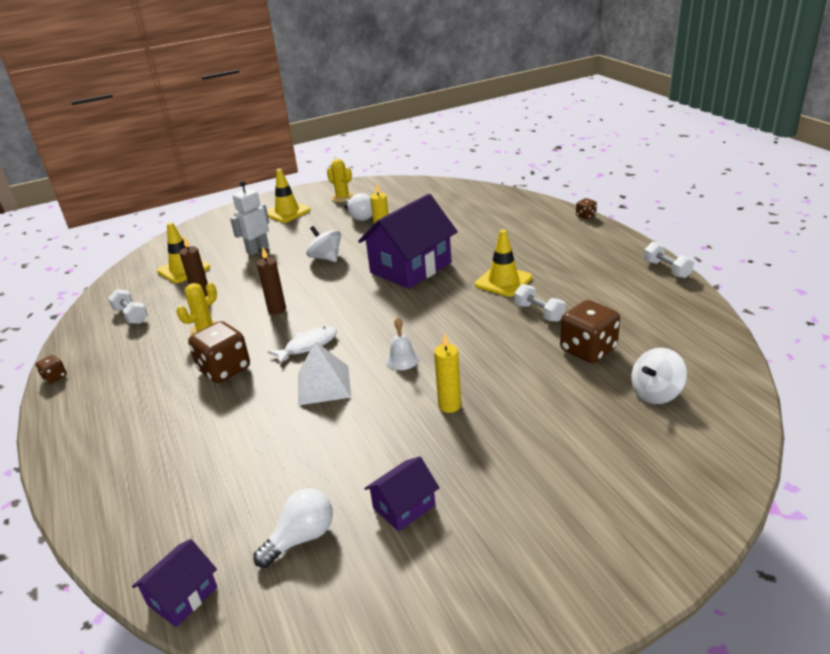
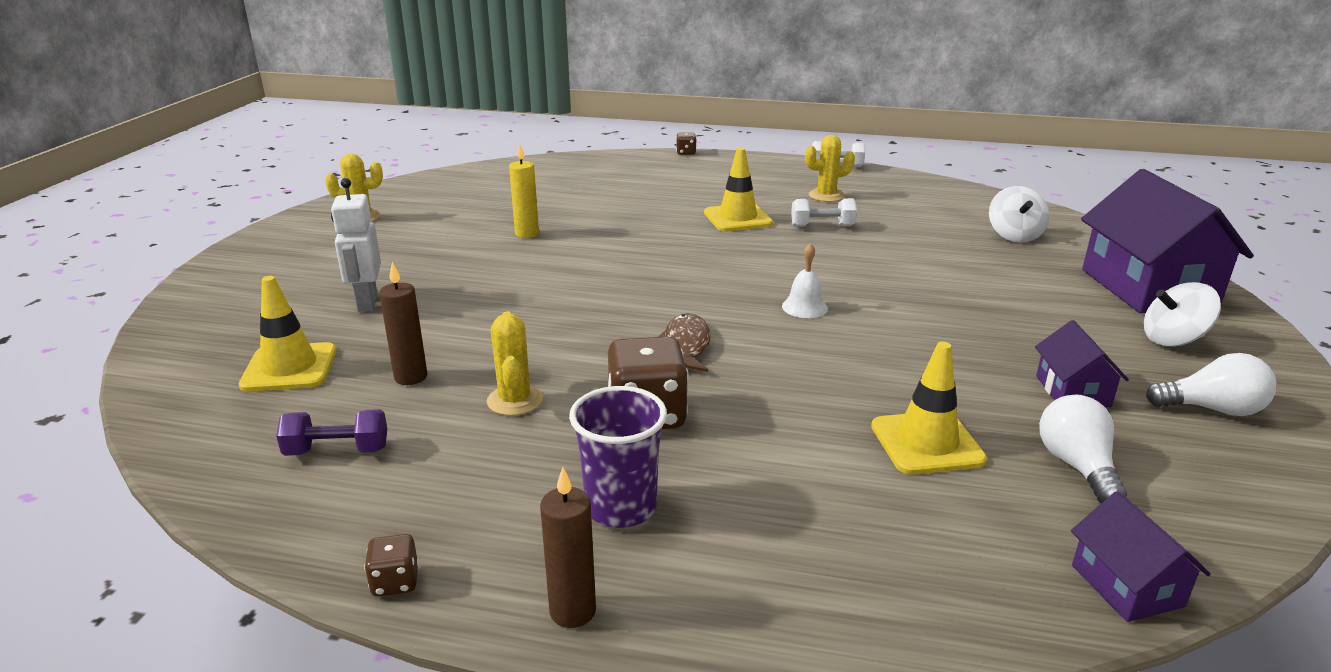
camera: 55 degrees left, 5 degrees down
(131, 316) = (337, 451): white dumbbell -> purple dumbbell
(139, 401) = (621, 508): none -> purple cup
(277, 310) = (560, 338): brown candle -> brown candle (572, 611)
(287, 212) = (308, 255): yellow traffic cone -> yellow traffic cone (926, 443)
(308, 346) = (686, 346): white fish -> brown fish
(323, 385) = (788, 363): white pyramid -> none
(326, 258) = (495, 272): white spinning top -> white spinning top (1173, 340)
(360, 217) = (438, 226): white light bulb -> white light bulb (1212, 409)
(410, 267) = (621, 242): purple house -> purple house (1148, 288)
(449, 405) = (925, 314): yellow candle -> none
(588, 350) = (915, 232): brown dice -> none
(598, 291) = (826, 196): none -> yellow cactus

